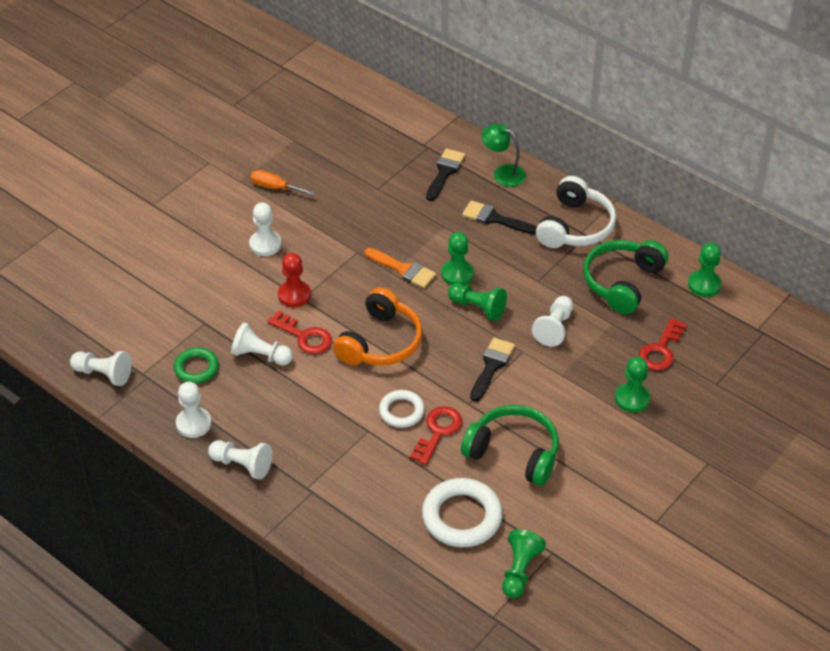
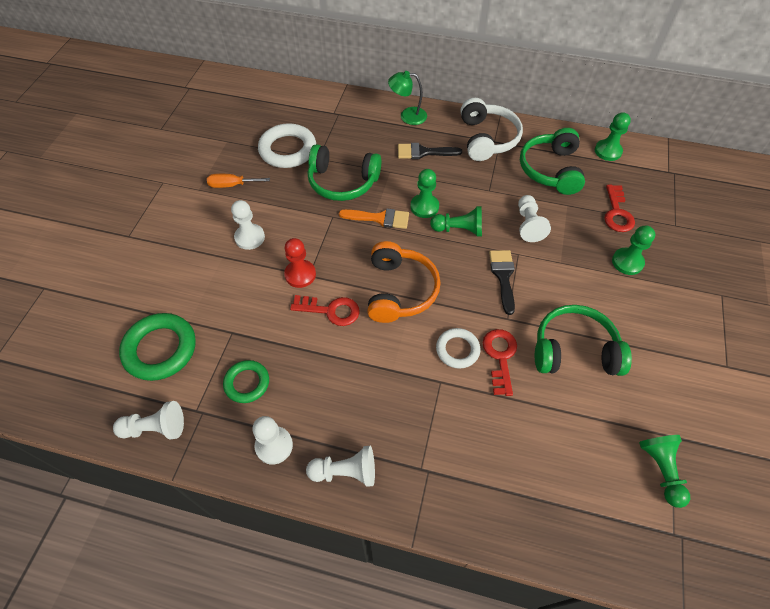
camera: 25 degrees left, 10 degrees up
(136, 314) = (160, 349): none -> green ring
(261, 355) = (301, 345): white pawn -> none
(388, 221) = (342, 182): none -> green headphones
(444, 172) = (363, 129): black brush -> none
(462, 517) = (575, 435): white ring -> white ring (288, 150)

